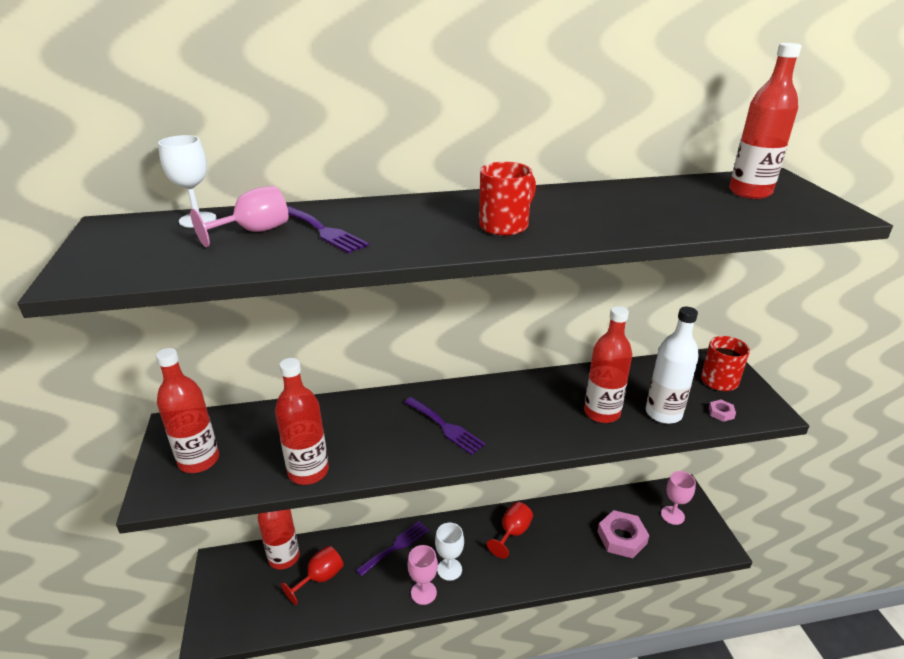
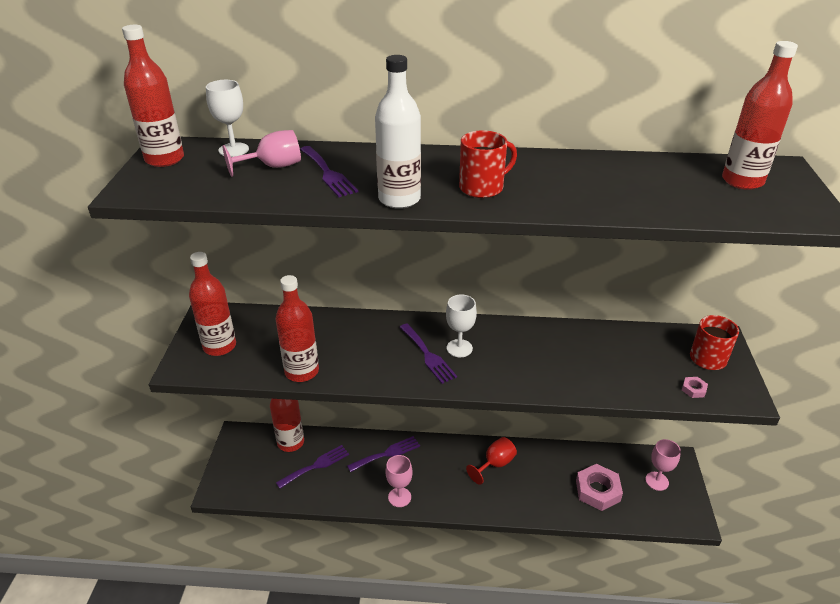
camera: 15 degrees right, 5 degrees up
(320, 578) = (316, 466): red goblet -> purple fork
(449, 569) = (428, 483): white goblet -> white goblet (459, 348)
(602, 413) = (576, 368): red bottle -> red bottle (164, 159)
(663, 413) = (635, 379): white bottle -> white bottle (399, 199)

